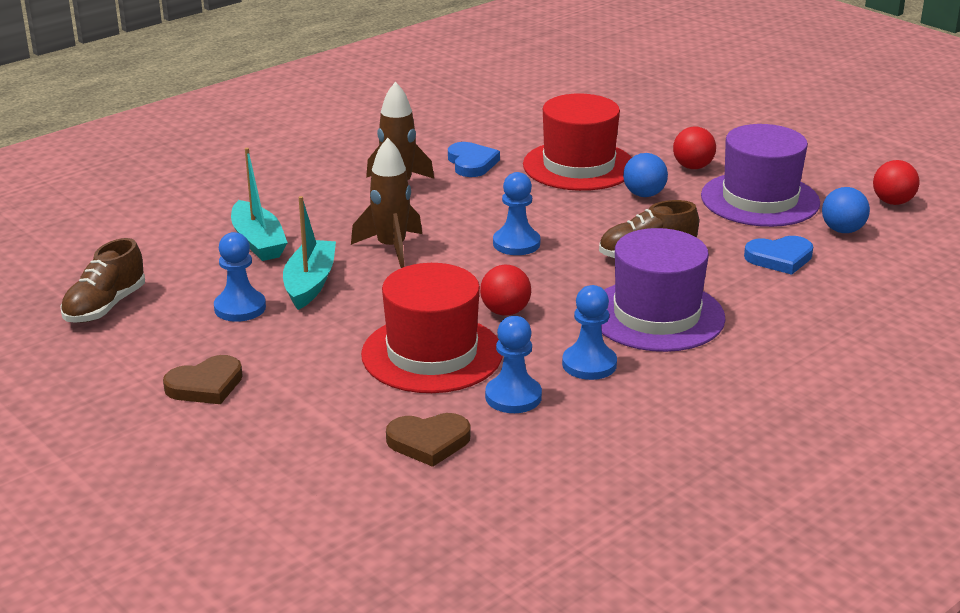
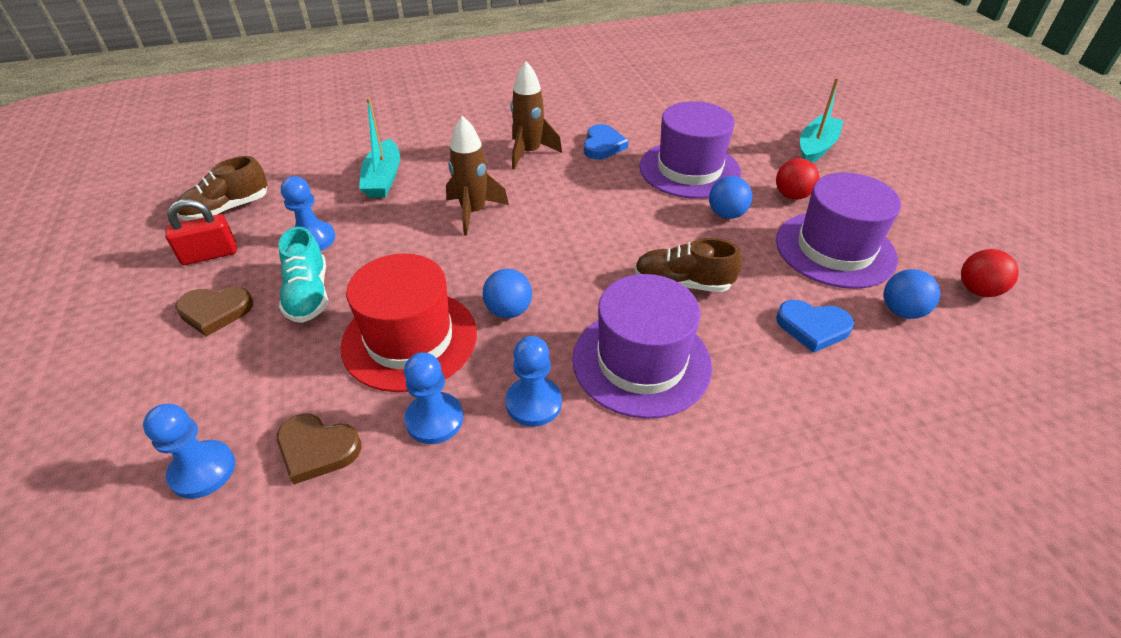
camera: 25 degrees right, 15 degrees up
(137, 347) = (209, 254): none -> red padlock
(290, 349) = (308, 295): none -> turquoise shoe
(310, 283) = (383, 230): turquoise boat -> turquoise boat (816, 148)
(505, 312) = (508, 311): red ball -> blue ball
(516, 243) = (576, 237): blue pawn -> blue pawn (203, 471)
(579, 166) = (689, 169): red hat -> purple hat

